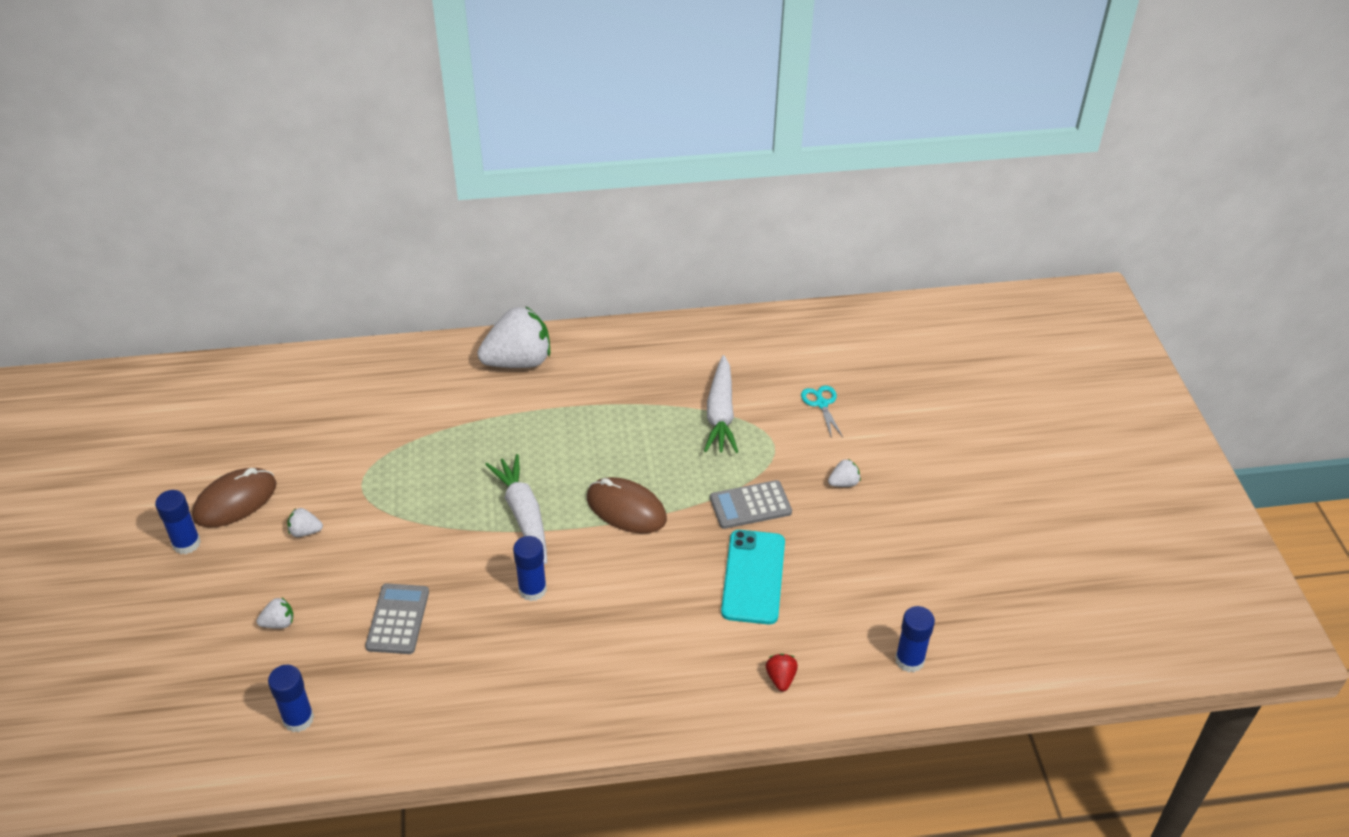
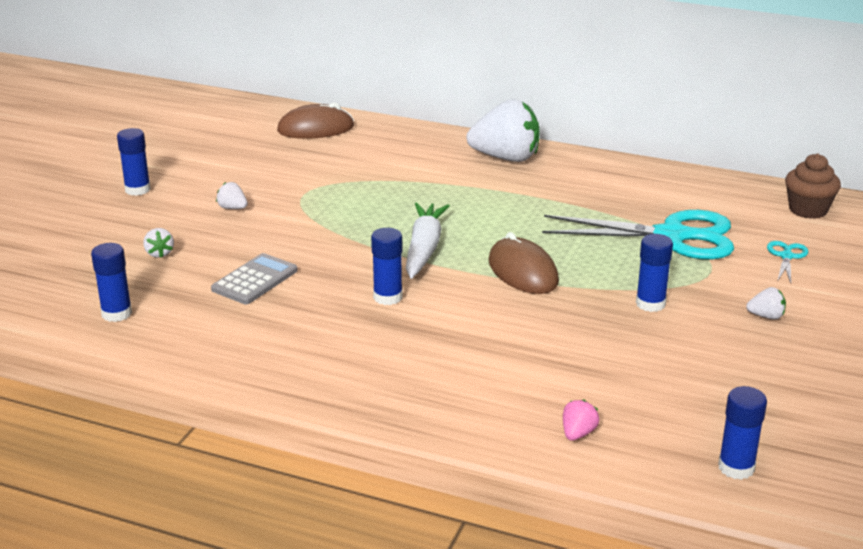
camera: 30 degrees right, 15 degrees down
(235, 501) = (197, 177): brown mouse -> brown mouse (315, 129)
(279, 623) = (159, 253): white strawberry -> white strawberry turned 60 degrees clockwise
(720, 413) = (672, 236): white carrot -> turquoise scissors
(750, 505) = (650, 304): grey calculator -> blue glue stick
(753, 577) = (611, 353): turquoise phone -> none
(781, 678) = (578, 433): red strawberry -> pink strawberry
(808, 337) = (808, 210): none -> brown cupcake

